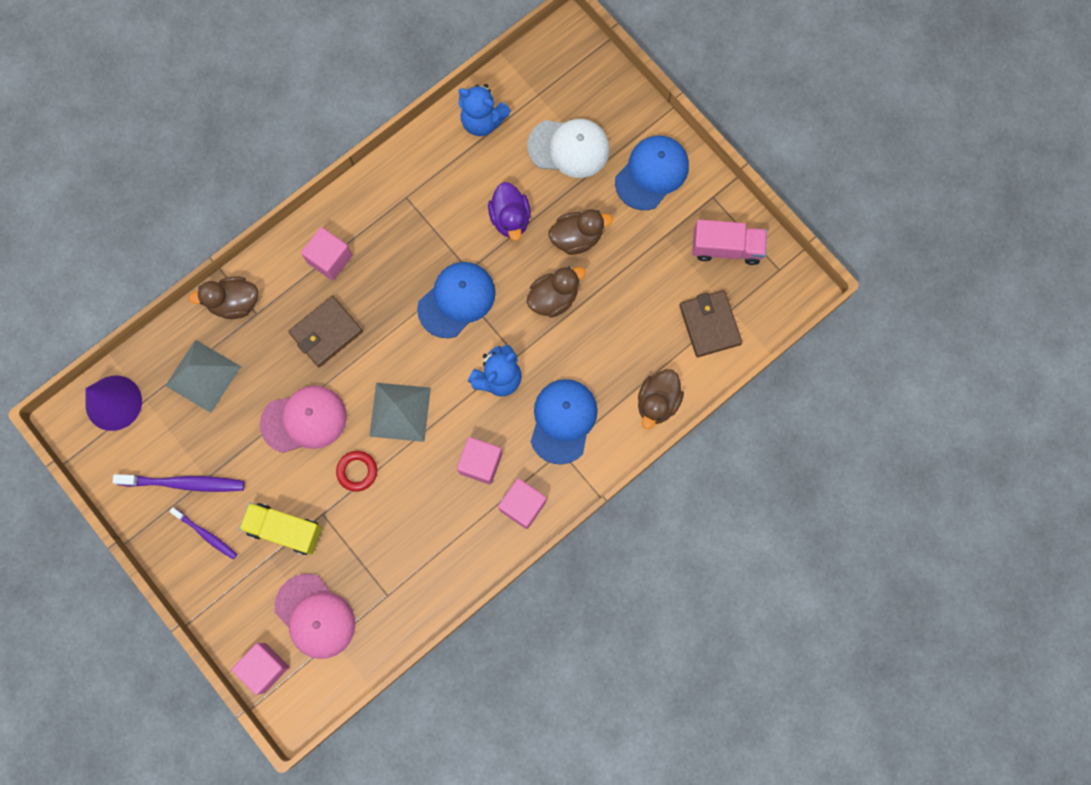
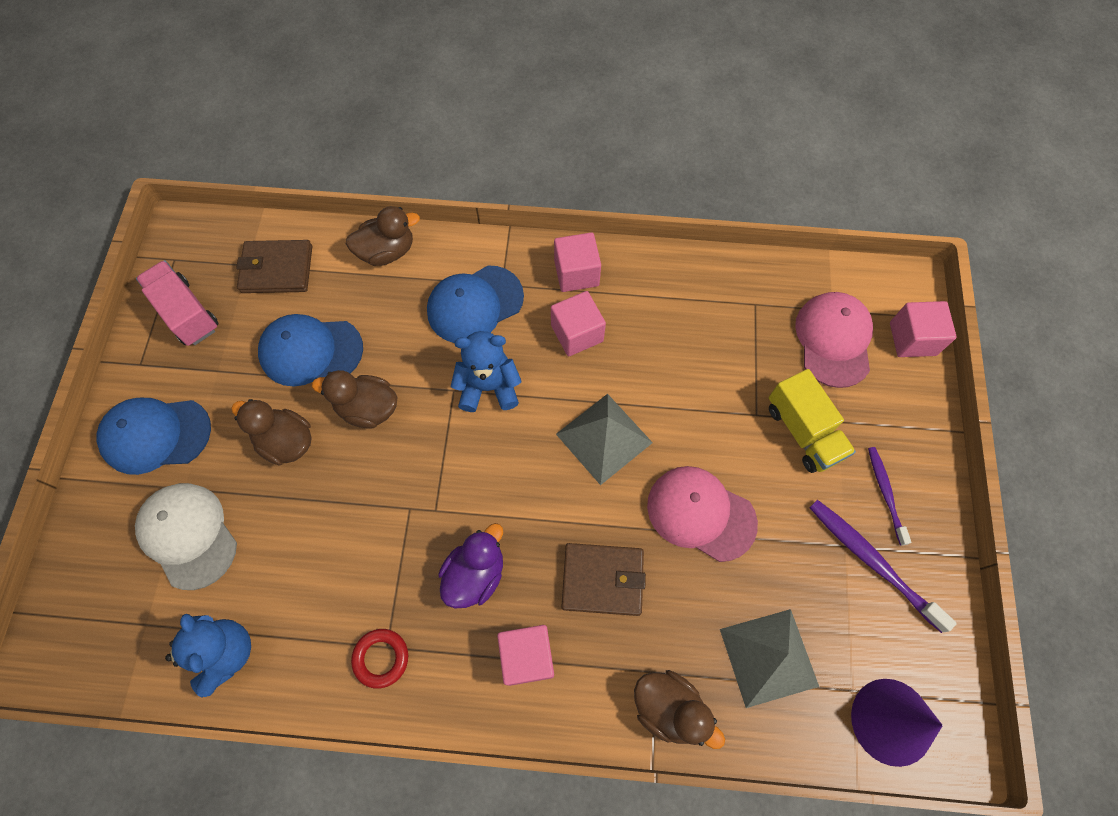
camera: 135 degrees left, 10 degrees down
(357, 471) = (691, 422): red ring -> red ring (381, 658)
(457, 300) = (450, 490): blue cap -> blue cap (310, 351)
(510, 219) = (319, 519): purple duck -> purple duck (475, 574)
(709, 324) = (277, 269): brown wallet -> brown wallet turned 60 degrees clockwise

